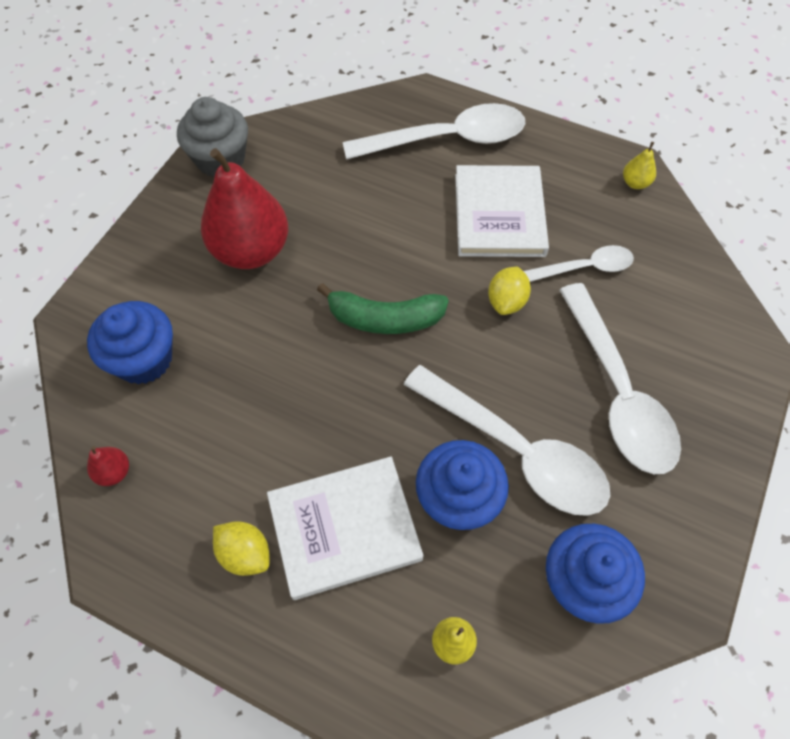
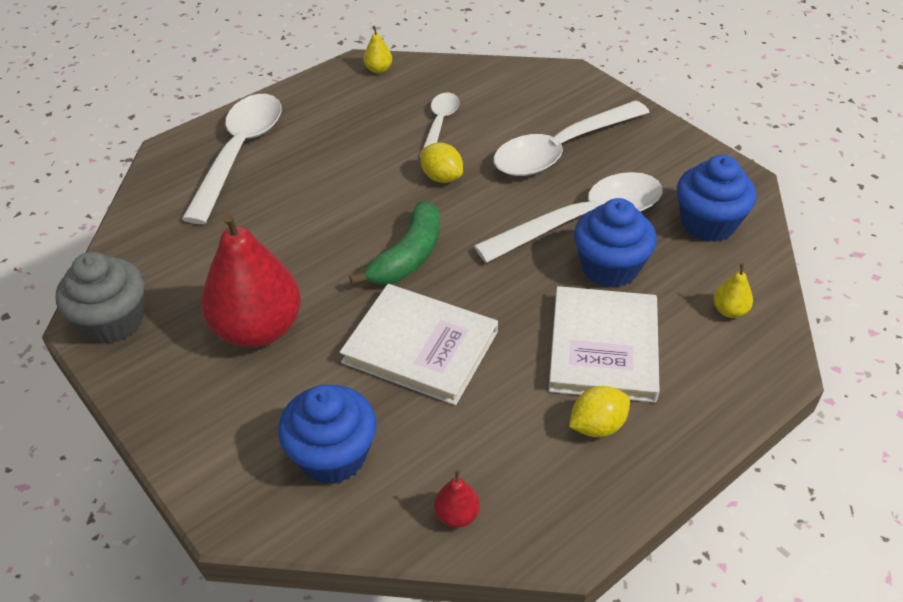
camera: 65 degrees left, 15 degrees down
(499, 214) = (350, 151): white book -> white book (420, 347)
(617, 391) = (561, 149): white spoon -> white spoon turned 135 degrees clockwise

